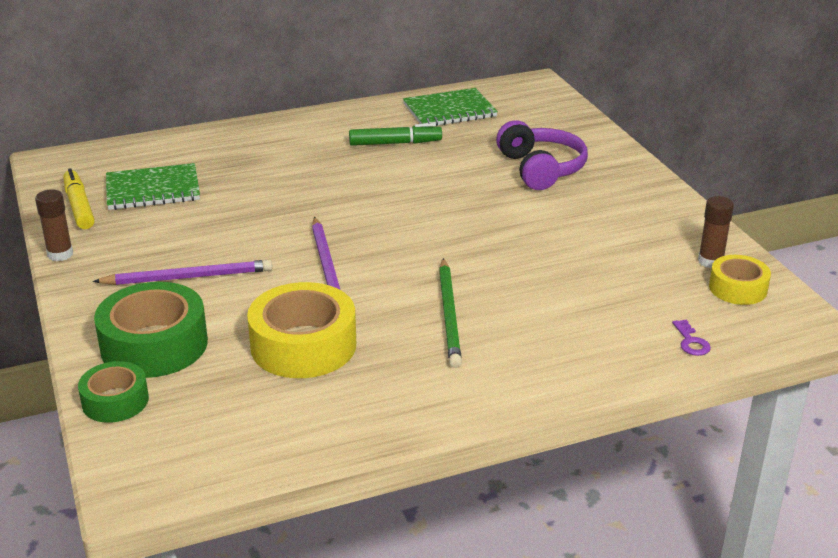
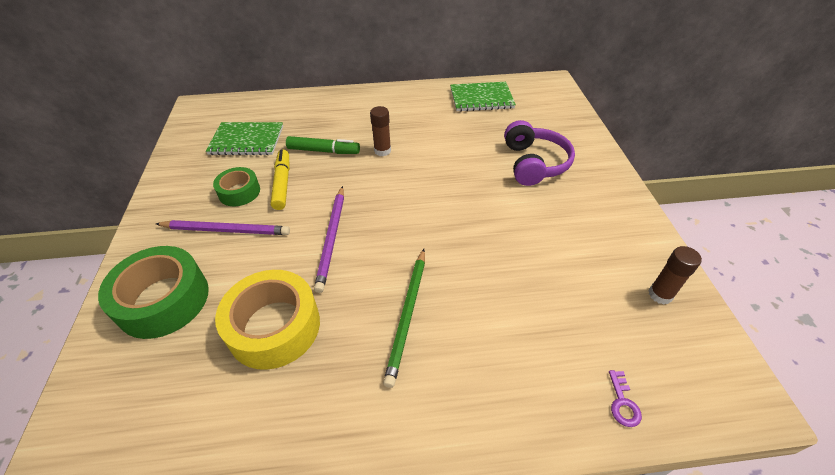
camera: 15 degrees right, 15 degrees up
(60, 254) = (153, 191): brown glue stick -> brown glue stick (382, 151)
(79, 206) = (191, 148): yellow marker -> yellow marker (282, 183)
(115, 401) = (99, 361): green tape -> green tape (239, 192)
(395, 143) = (431, 123): green marker -> green marker (323, 151)
(738, 288) = (682, 336): yellow tape -> none

